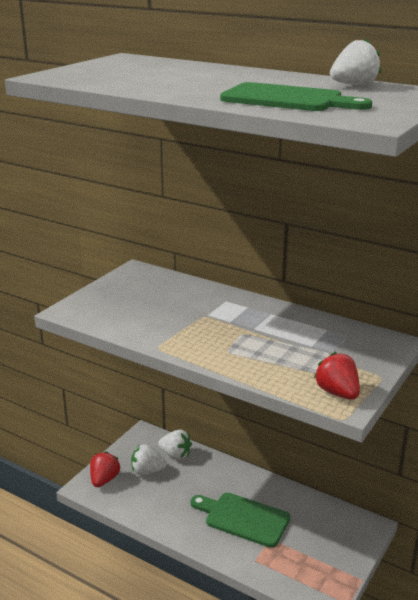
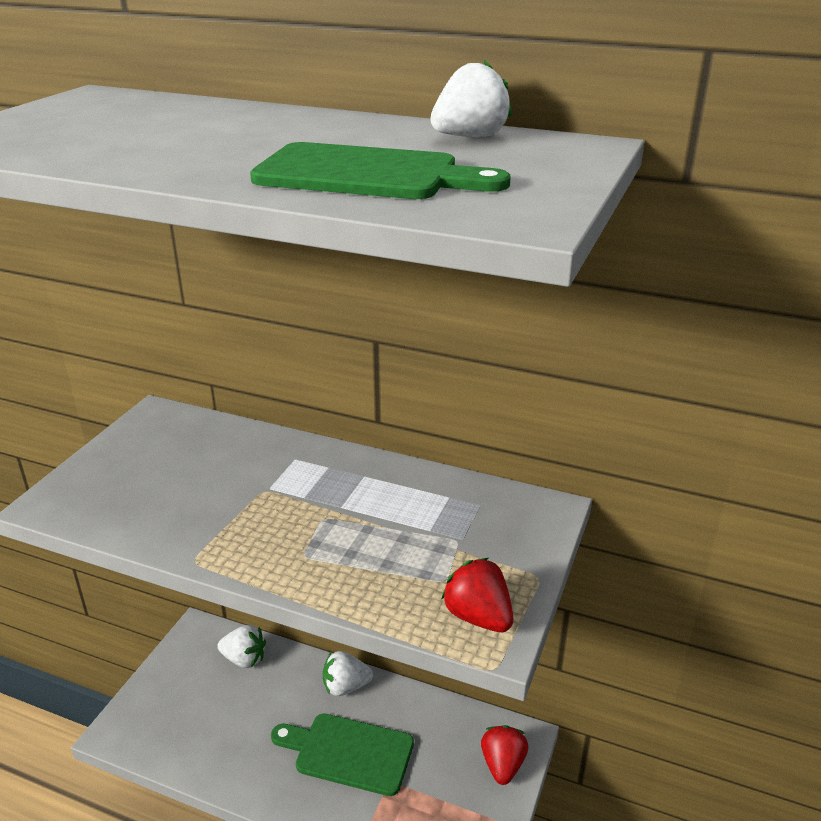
camera: 10 degrees left, 5 degrees up
(104, 480) = (142, 716): red strawberry -> red strawberry (503, 765)
(147, 471) = (205, 692): white strawberry -> white strawberry (345, 686)

